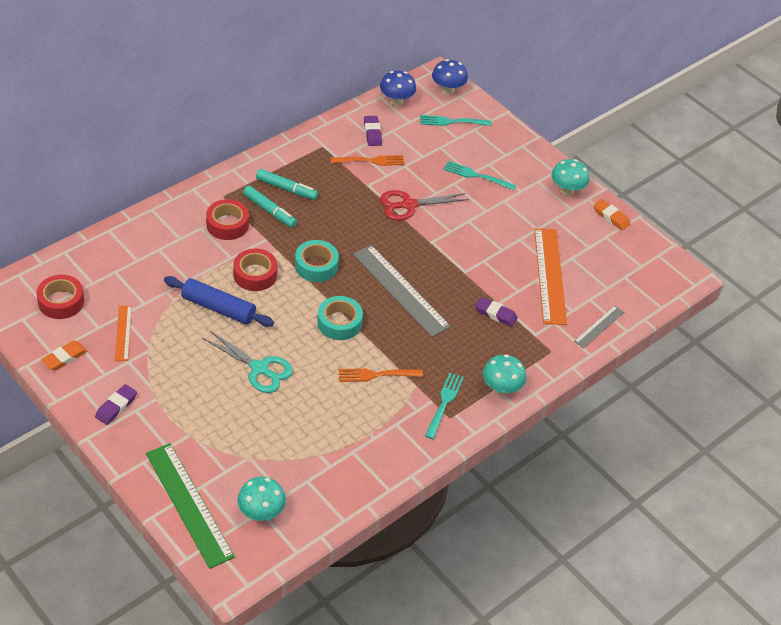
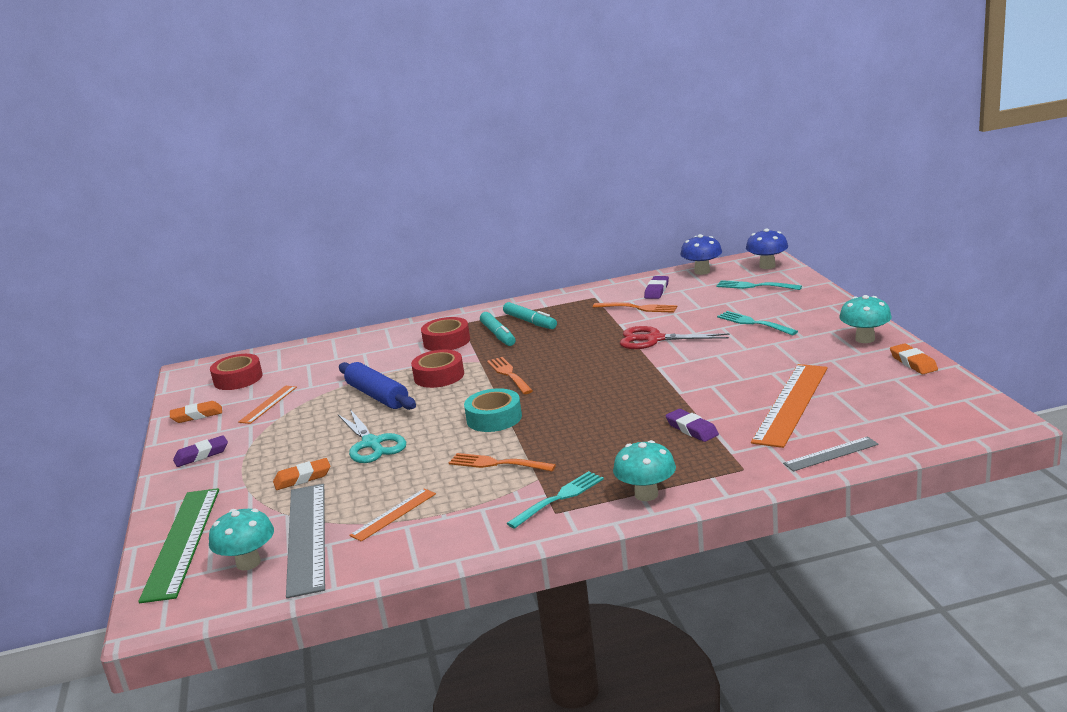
camera: 35 degrees right, 25 degrees down
(231, 418) = (302, 478): none -> orange eraser
(316, 266) = (509, 375): turquoise tape -> orange fork
(335, 442) = (394, 514): none -> orange ruler
(400, 290) = (588, 400): grey ruler -> grey ruler (306, 537)

